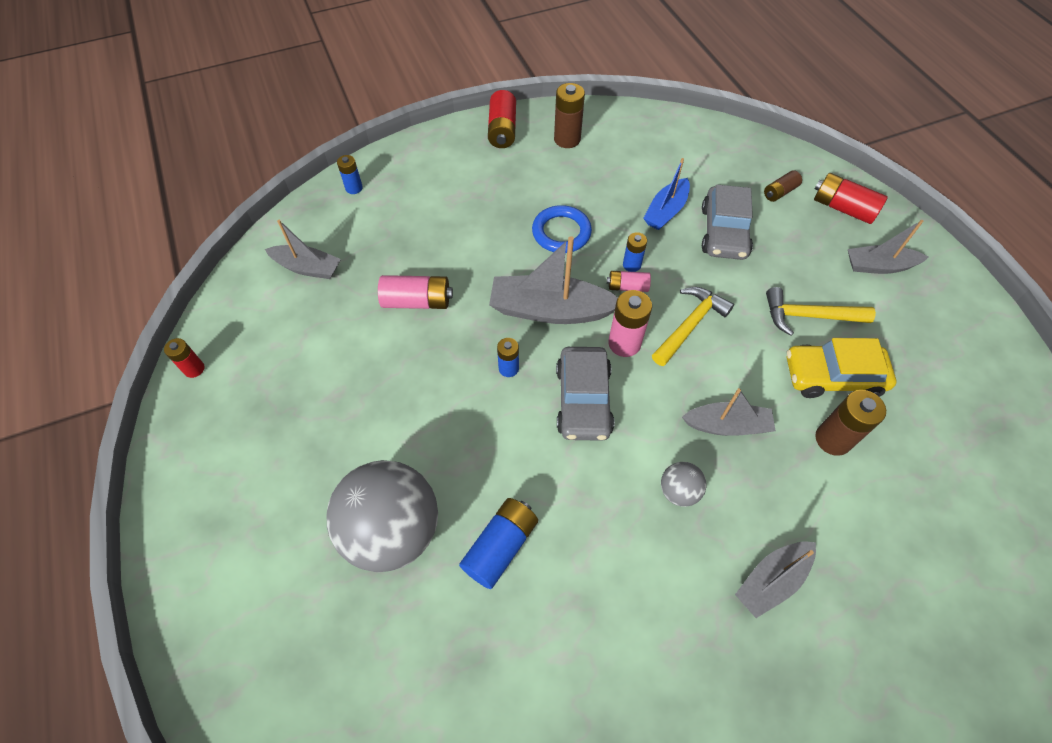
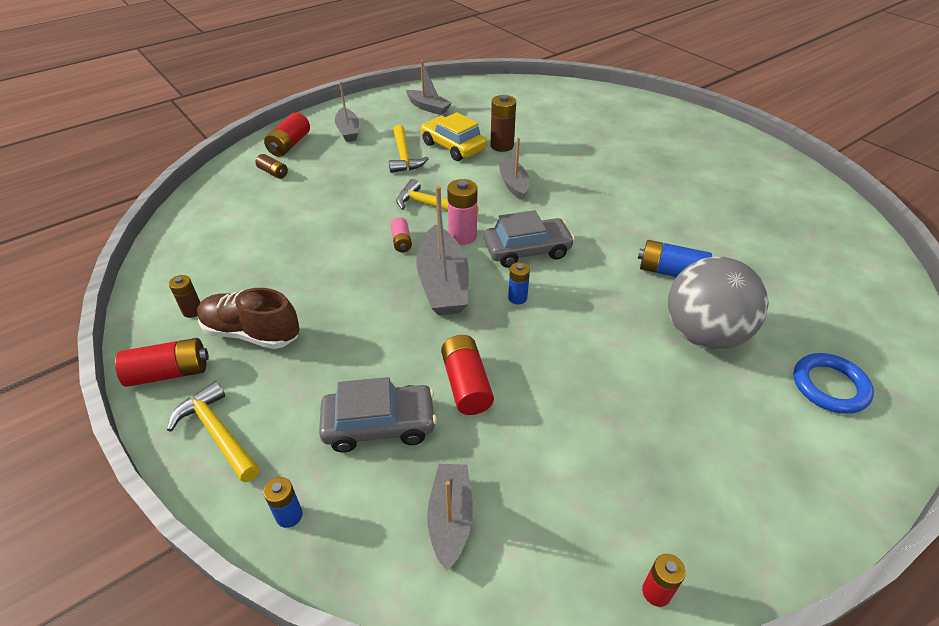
camera: 105 degrees left, 15 degrees down
(417, 301) = (466, 384): pink battery -> red battery
(436, 155) = (217, 433): none -> yellow hammer
(528, 173) = (251, 333): none -> brown shoe
(561, 232) = (342, 292): blue ring -> blue ring (829, 386)
(567, 139) = (192, 311): brown battery -> brown battery, size x0.61
(631, 265) = (375, 242): blue battery -> none
(666, 211) = (303, 229): blue boat -> none
(678, 491) = (575, 199): grey ball -> none
(724, 232) = (325, 197): grey car -> grey car (379, 425)
(771, 580) = (609, 163): grey boat -> grey boat (428, 107)
(832, 376) = (453, 146): yellow car -> yellow car turned 150 degrees clockwise

